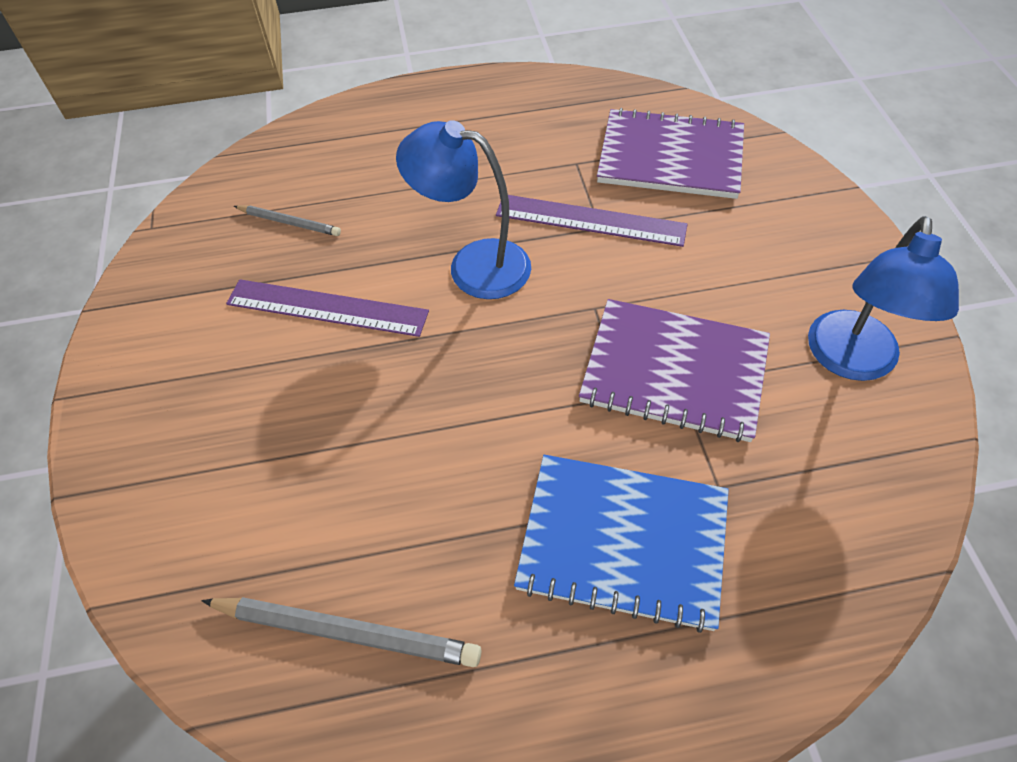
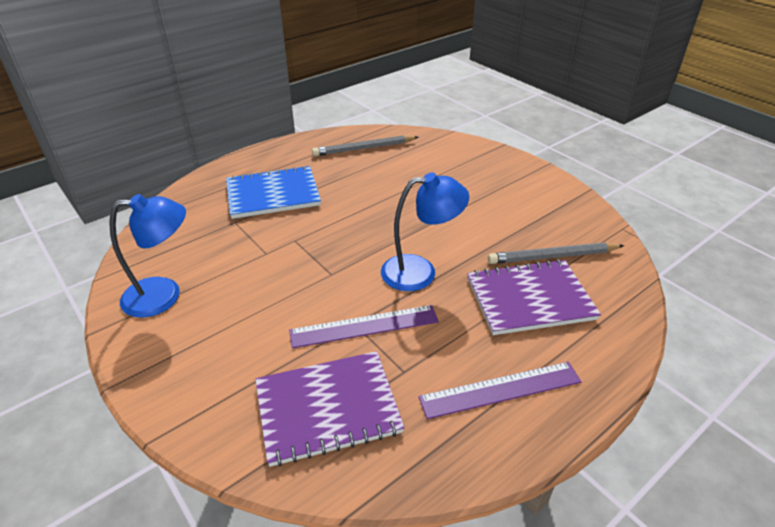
camera: 150 degrees right, 15 degrees down
(289, 222) = (552, 257): grey pencil -> grey pencil, size x1.71
(327, 308) = (478, 225): purple ruler -> purple ruler (500, 389)
(674, 372) = (271, 257): purple notebook -> purple notebook (529, 299)
(851, 361) = (164, 295): blue lamp -> blue lamp turned 90 degrees clockwise

